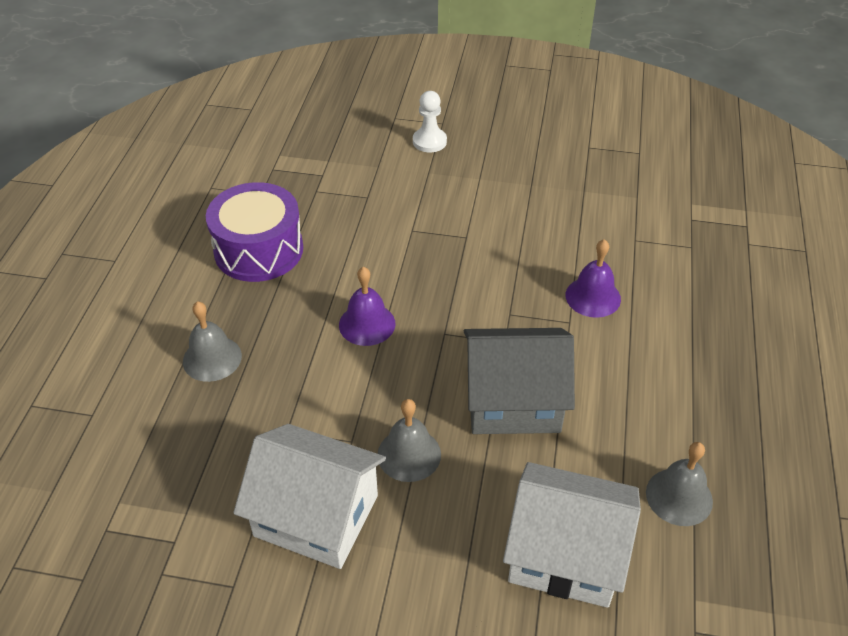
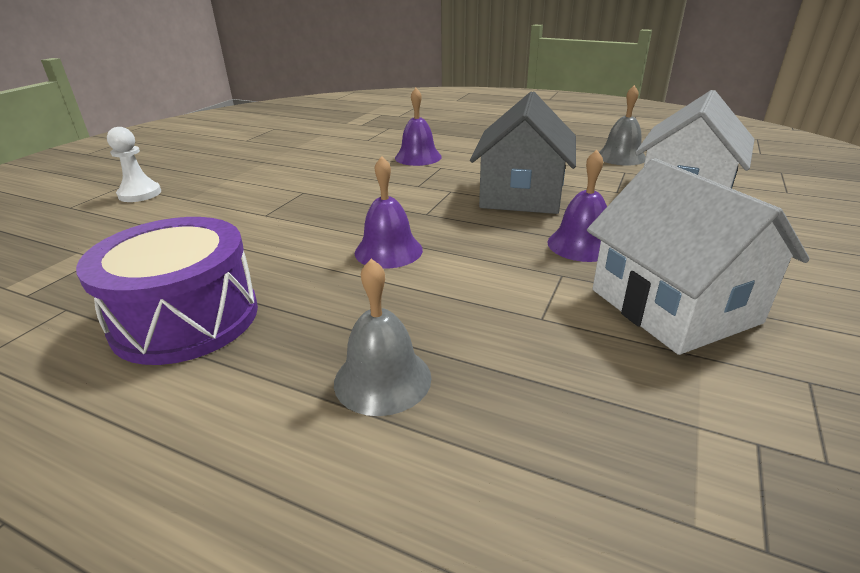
camera: 75 degrees left, 15 degrees down
(316, 515) = (673, 306): white house -> white house turned 60 degrees counterclockwise
(409, 454) = (582, 244): grey bell -> purple bell

